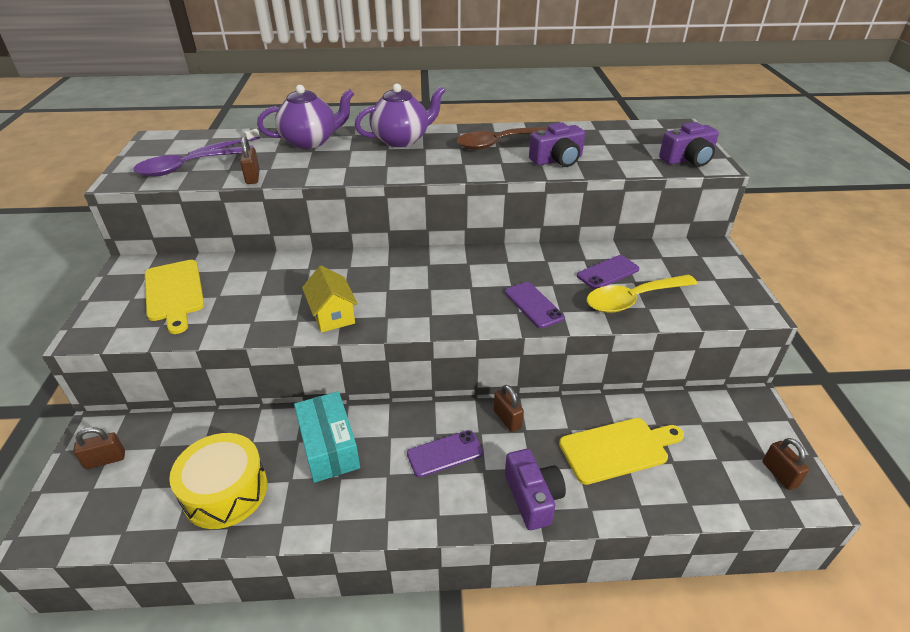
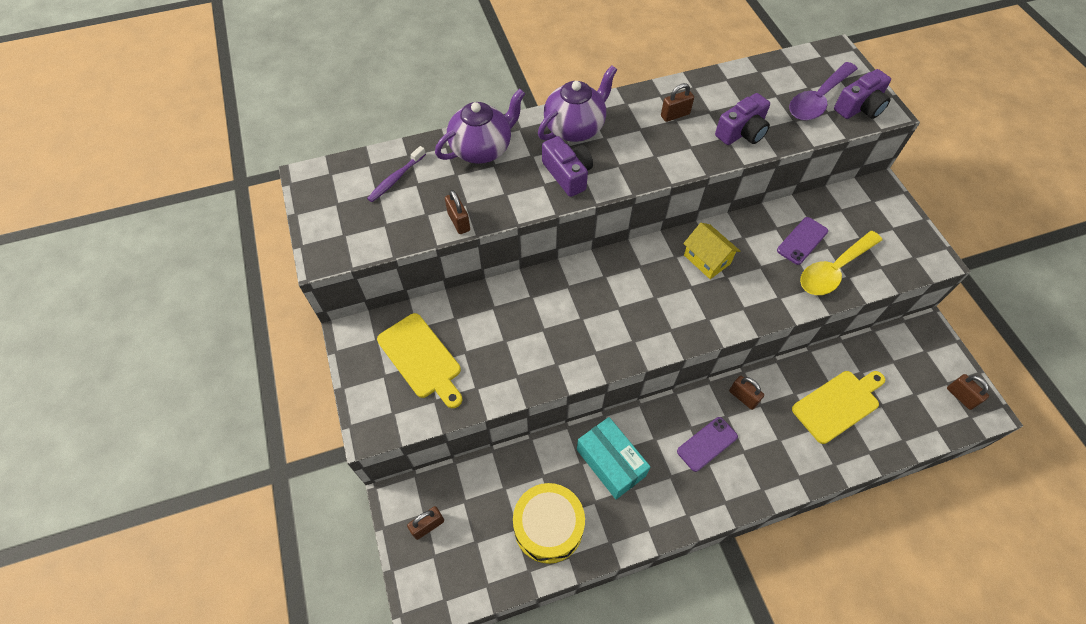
camera: 15 degrees left, 20 degrees up
(189, 167) = (381, 219): purple spoon -> purple spoon (818, 99)
(332, 315) = (585, 350): yellow house -> yellow house (707, 259)
(499, 143) = (675, 115): brown spoon -> brown padlock
(533, 305) = (753, 296): purple phone -> none
(533, 497) = (789, 466): purple camera -> purple camera (568, 174)

